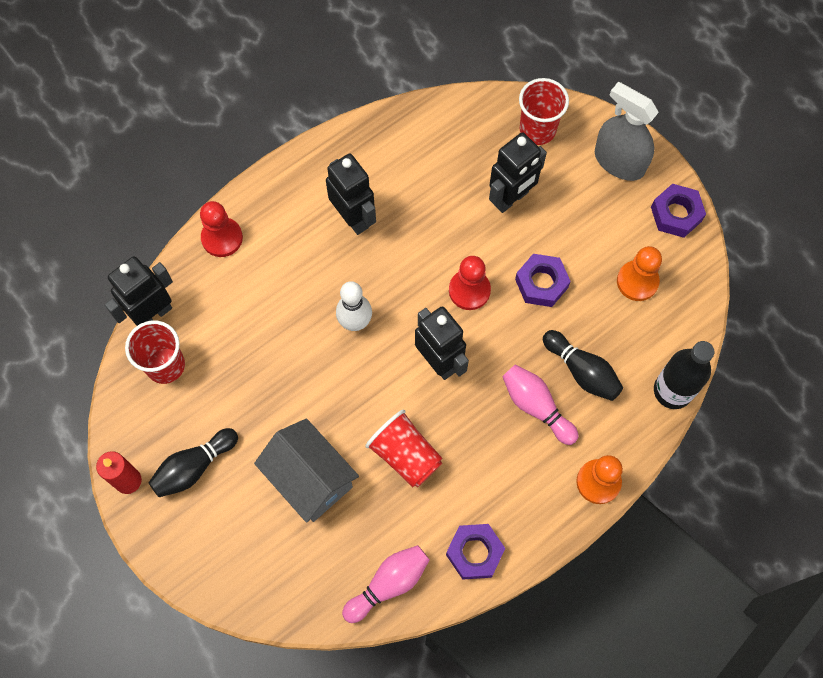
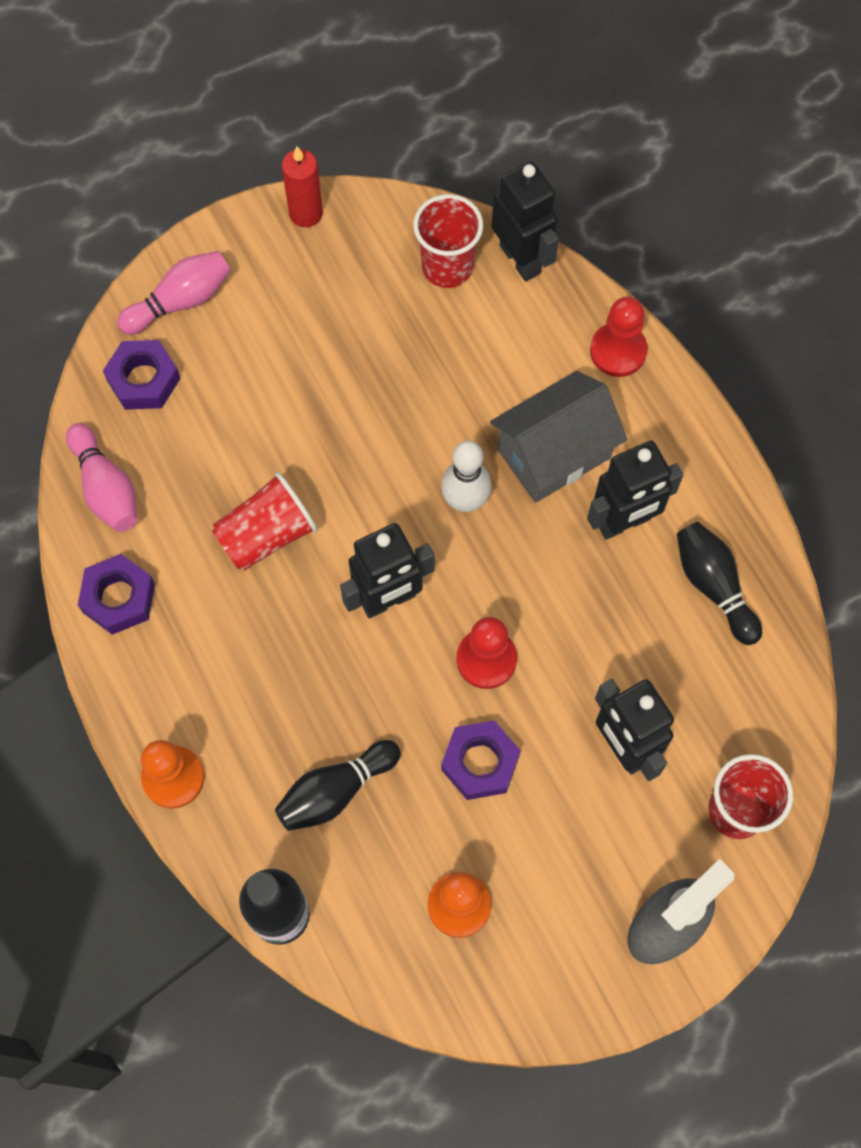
camera: 100 degrees right, 0 degrees up
(194, 467) = (306, 286): black bowling pin -> black bowling pin (713, 586)
(310, 479) = (261, 416): grey house -> grey house (554, 453)
(536, 406) = (297, 717): pink bowling pin -> pink bowling pin (180, 301)
(676, 214) = (561, 994): purple nut -> purple nut (143, 380)

